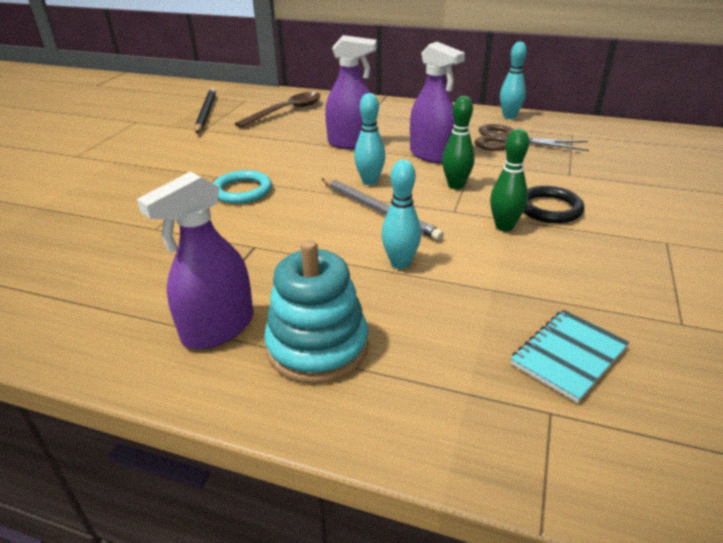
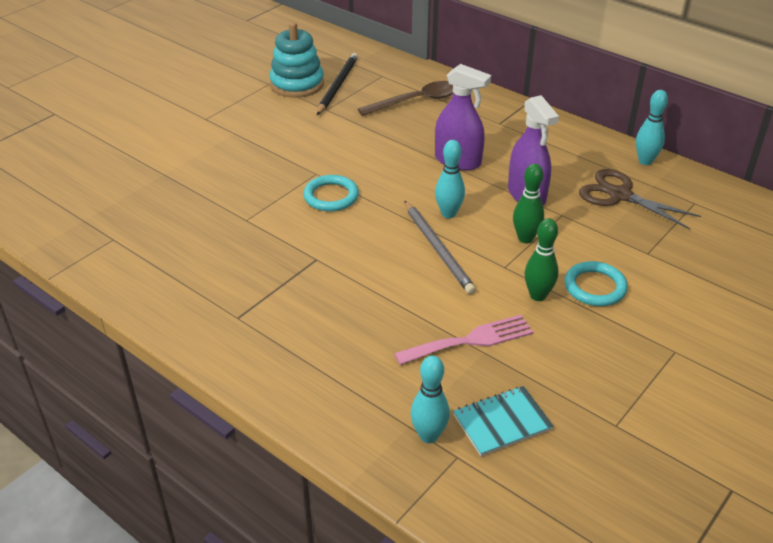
camera: 20 degrees right, 5 degrees up
(218, 328) = (261, 326): purple spray bottle -> none
(317, 346) = (323, 360): turquoise stacking toy -> turquoise stacking toy (297, 84)
(400, 263) = (424, 307): turquoise bowling pin -> turquoise bowling pin (429, 435)
(470, 282) = (470, 340): none -> pink fork
(549, 208) = (595, 287): black ring -> turquoise ring

